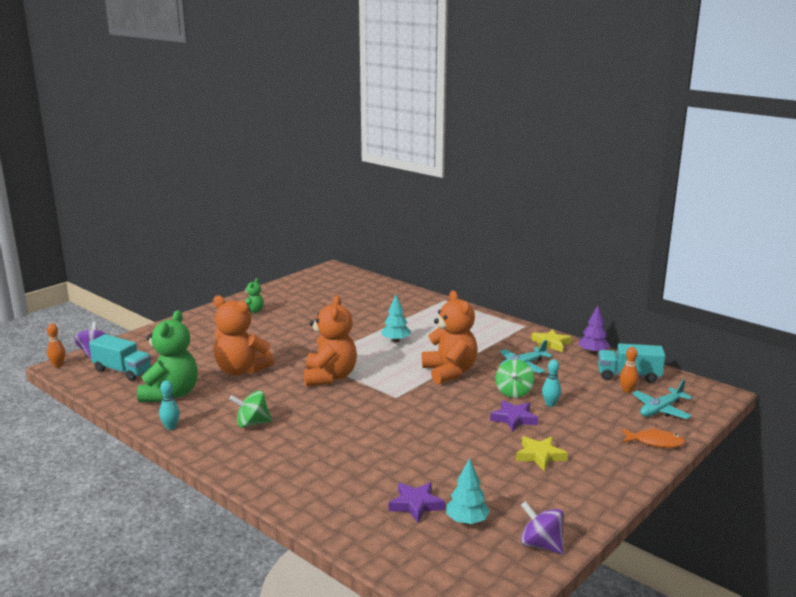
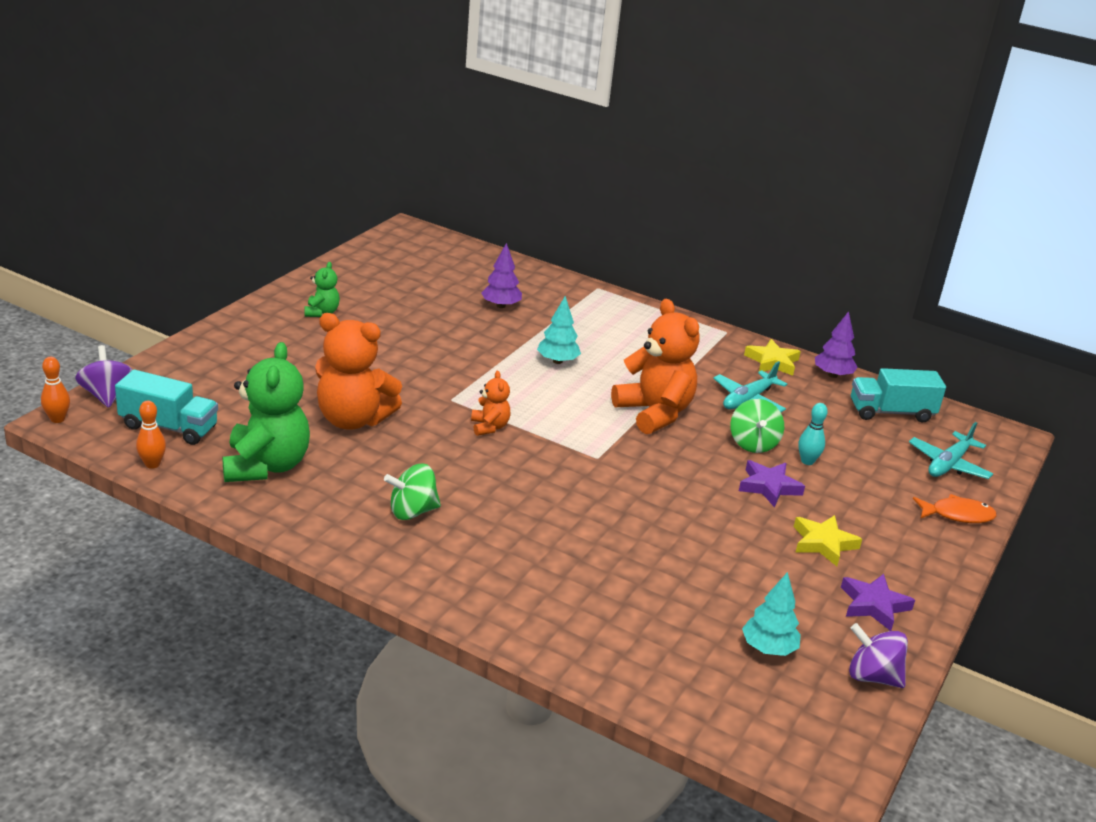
camera: 15 degrees left, 10 degrees up
(171, 427) = (294, 523): turquoise bowling pin -> none
(330, 377) = (489, 427): orange teddy bear -> orange teddy bear, size x0.49
(372, 309) = (501, 306): none -> purple tree
(416, 505) = (694, 629): purple star -> purple star (874, 605)
(627, 390) = (897, 436): orange bowling pin -> orange bowling pin (152, 464)

